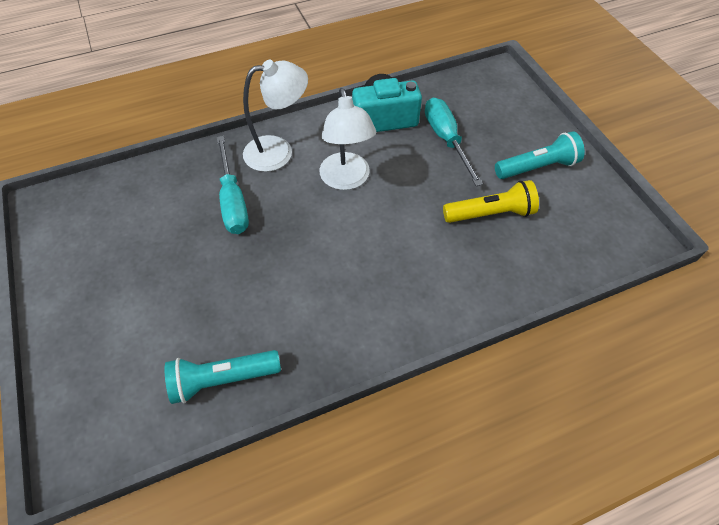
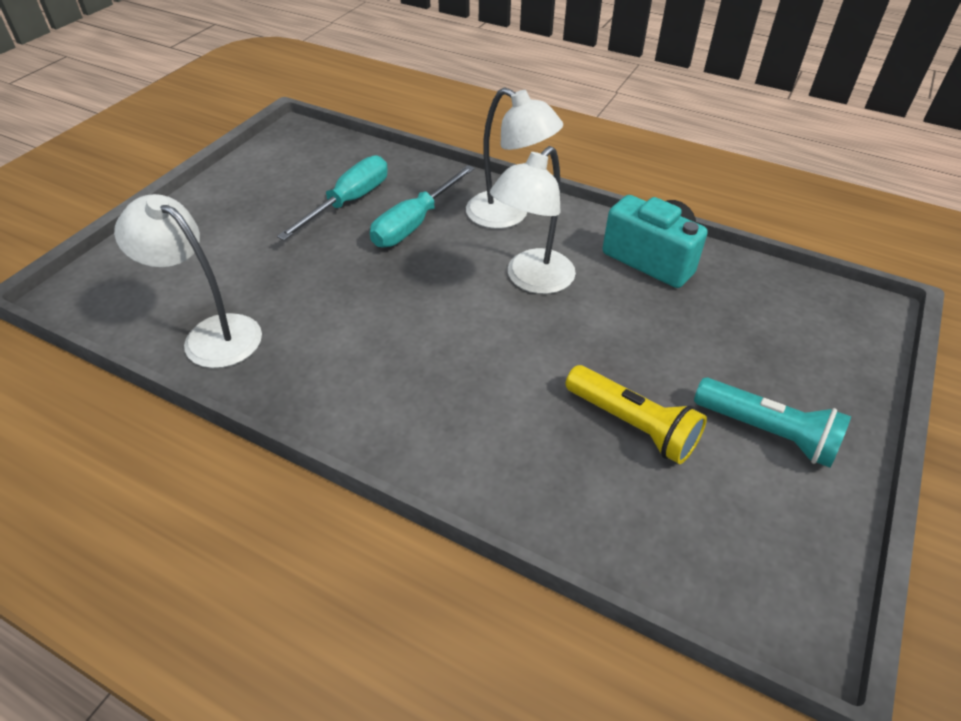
camera: 50 degrees right, 10 degrees down
(222, 379) = (211, 334): turquoise flashlight -> white lamp
(446, 139) = (692, 324): turquoise screwdriver -> turquoise screwdriver (349, 202)

